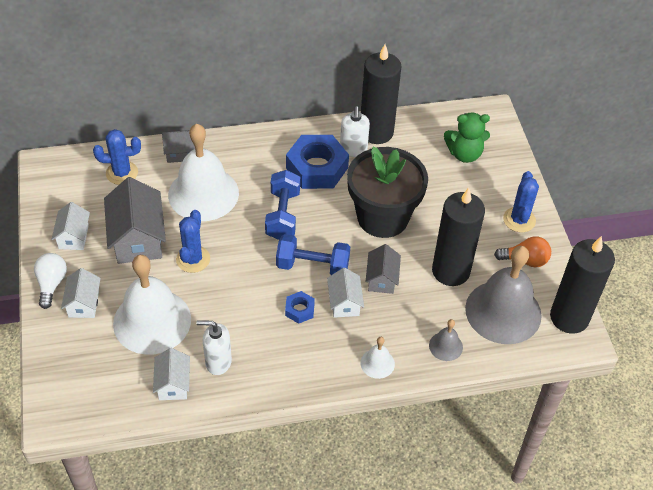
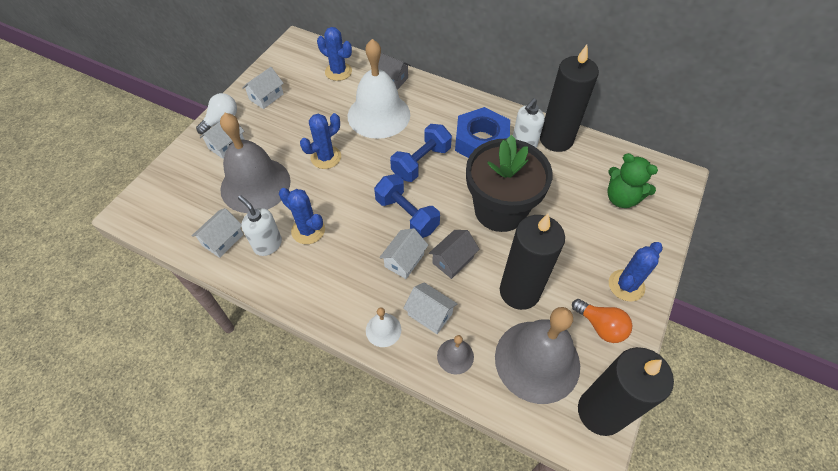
camera: 40 degrees right, 5 degrees up
(138, 238) = (304, 121): grey house -> none
(152, 321) = (255, 184): white bell -> grey bell
(241, 329) = (308, 230): none -> blue cactus
(299, 310) = (364, 243): blue nut -> none
(401, 329) = (430, 314): none -> white house

